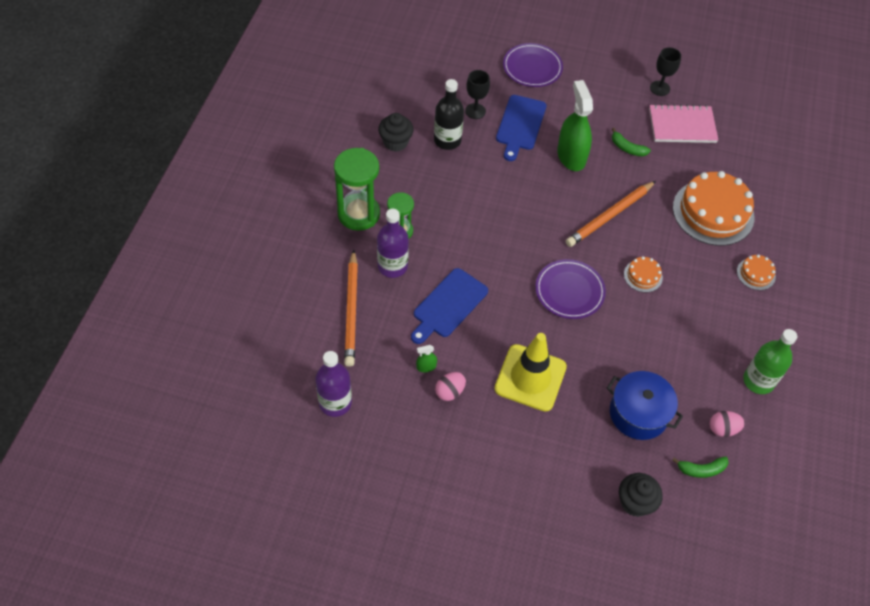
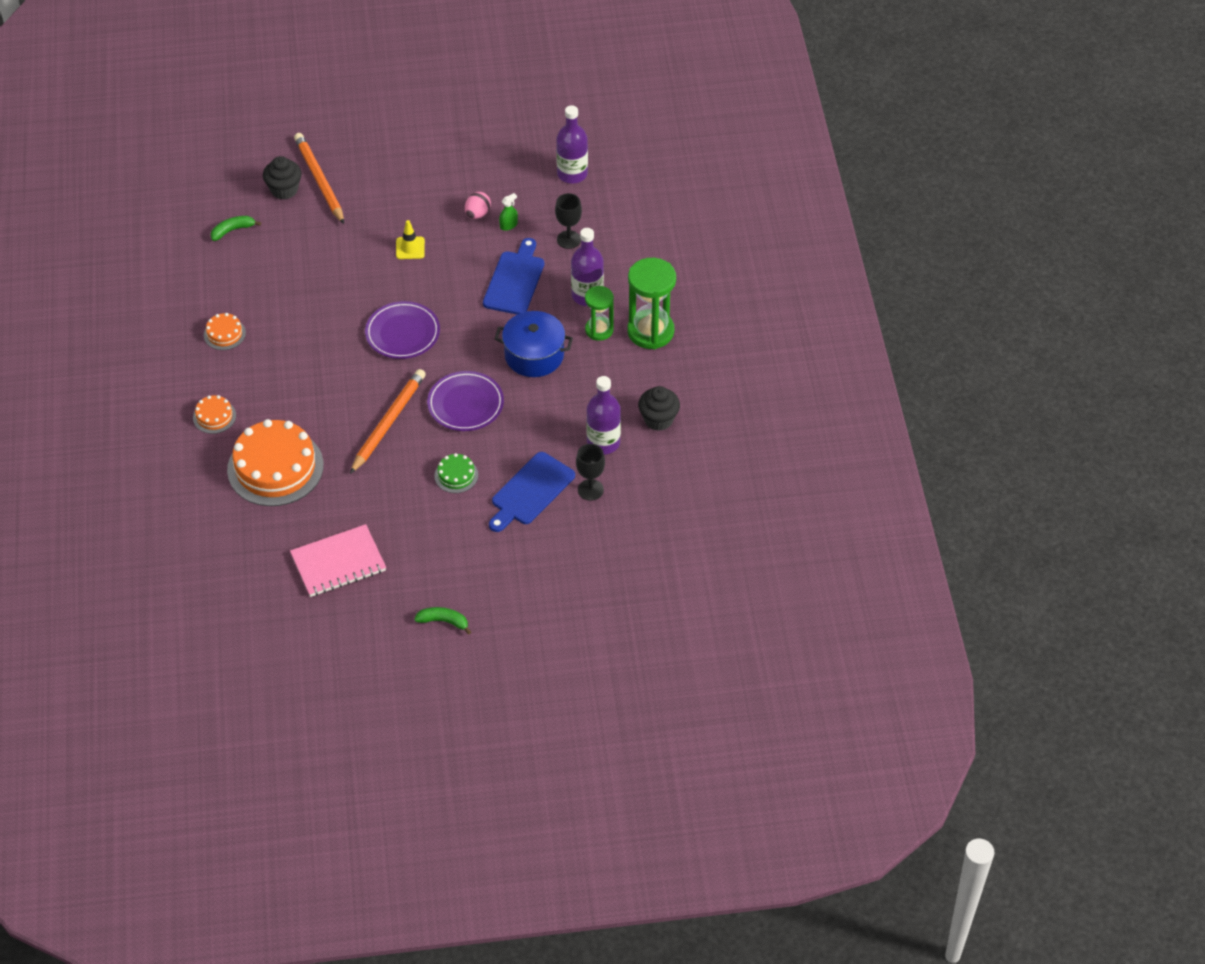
camera: 160 degrees right, 5 degrees down
(351, 310) = (602, 245): orange pencil -> orange pencil (319, 180)
(447, 140) = (603, 442): black bottle -> purple bottle
(520, 125) = (530, 491): blue cutting board -> blue cutting board turned 135 degrees counterclockwise
(530, 378) = (410, 248): yellow traffic cone -> yellow traffic cone, size x0.48
(532, 68) = (550, 574): purple plate -> purple plate (465, 404)
(571, 156) = (456, 475): green spray bottle -> green cake
(627, 148) = (395, 509): green banana -> green banana (443, 621)
(638, 413) = (301, 253): blue pot -> blue pot (534, 355)
(643, 276) = (333, 373): orange cake -> orange cake (224, 334)
(660, 88) = (380, 606): black goblet -> black goblet (568, 239)
(722, 429) = (220, 266): pink egg -> none
(758, 381) = (194, 316): green bottle -> none

